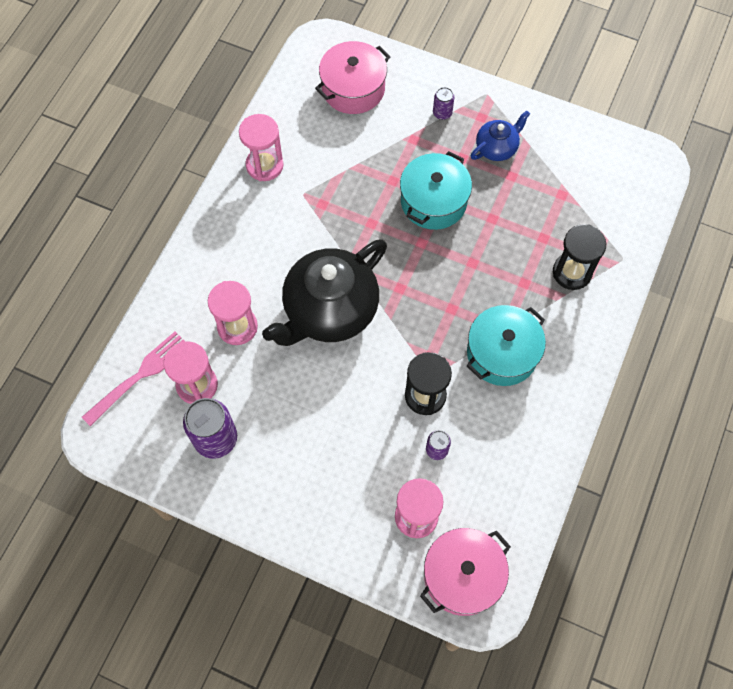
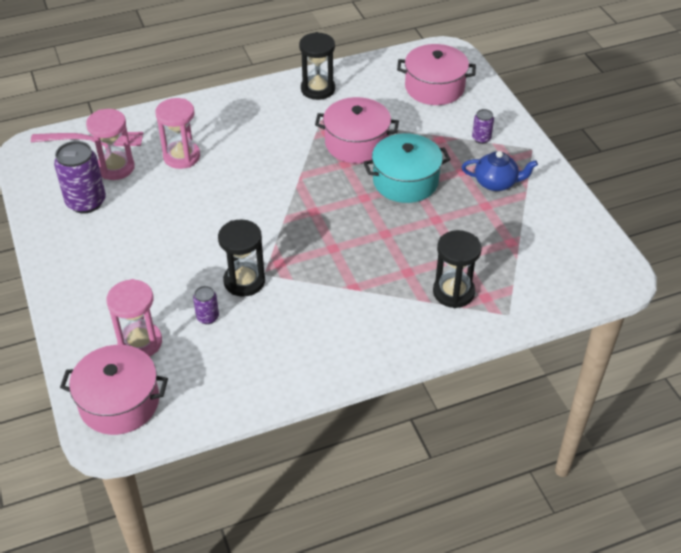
camera: 45 degrees right, 20 degrees down
(264, 165) = (318, 89): pink hourglass -> black hourglass
(329, 310) = (250, 189): black teapot -> none
(357, 195) = (356, 143): none -> pink pot
(502, 353) = (332, 299): turquoise pot -> none

